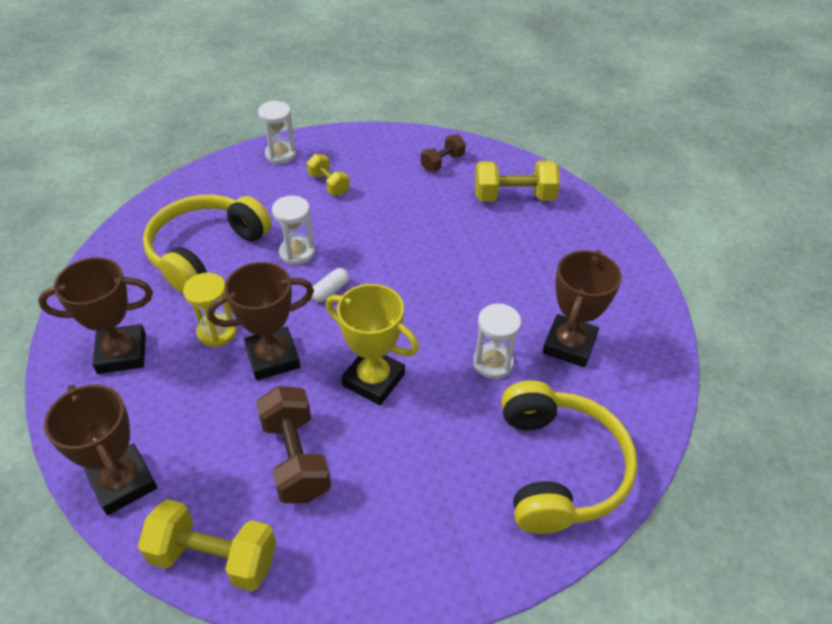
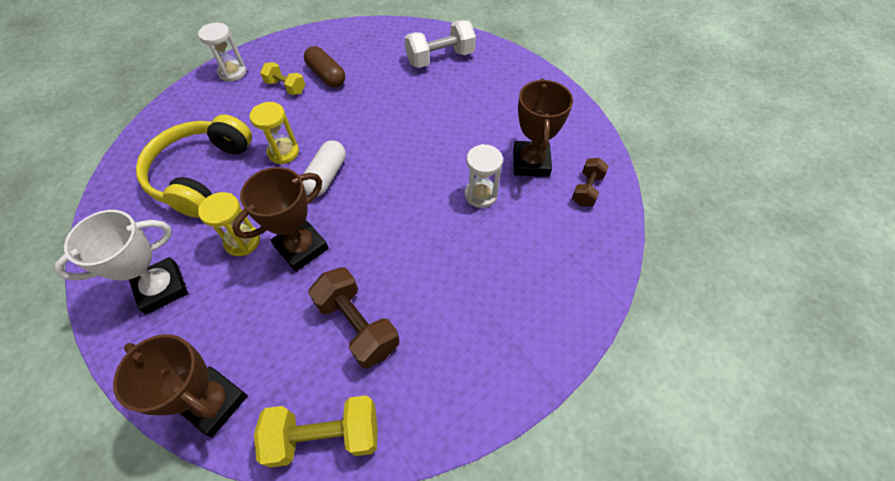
camera: 20 degrees left, 10 degrees up
(122, 353) = (162, 288): brown trophy -> white trophy
(297, 253) = (283, 152): white hourglass -> yellow hourglass
(330, 291) = (326, 176): white capsule -> white capsule, size x1.61
(373, 380) = (394, 238): yellow trophy -> none
(377, 183) = (326, 76): none -> brown capsule
(442, 162) = (372, 45): brown dumbbell -> brown dumbbell (587, 189)
(514, 197) = (440, 58): yellow dumbbell -> white dumbbell
(559, 468) = (564, 260): yellow headphones -> none

